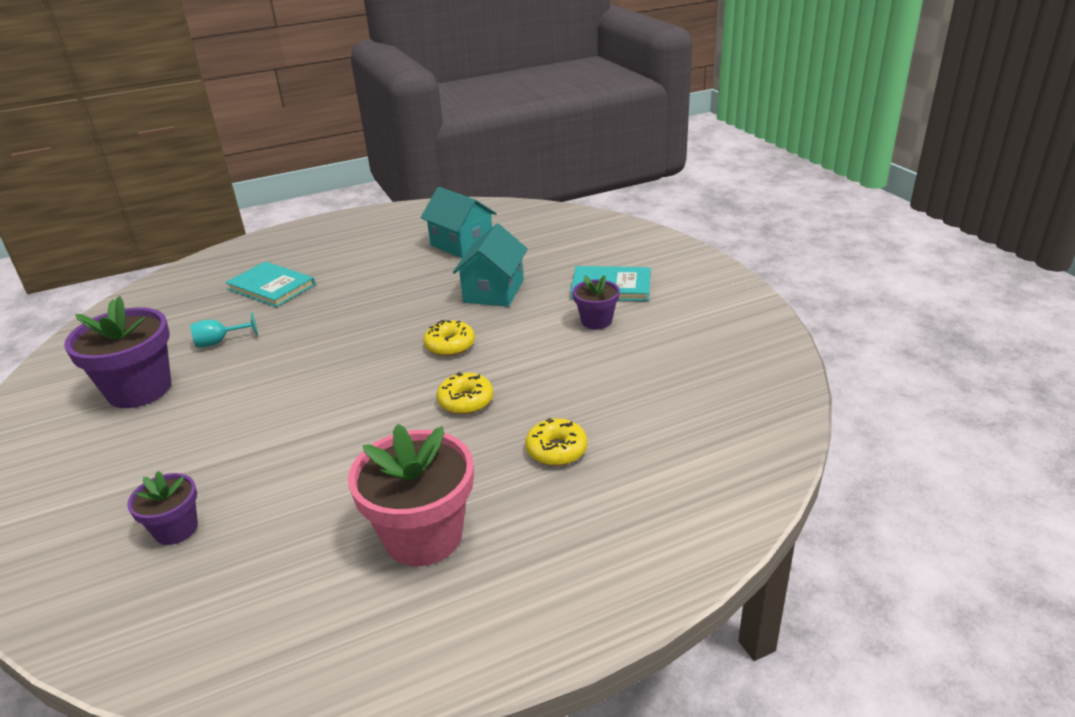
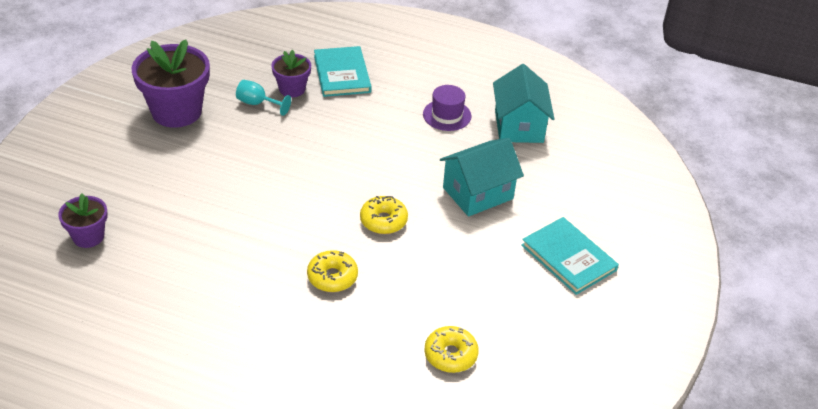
camera: 40 degrees right, 10 degrees up
(399, 265) = (447, 115): none -> purple hat
(423, 536) = (188, 354): pink flower pot -> none
(556, 450) = (332, 364): yellow donut -> yellow donut (450, 355)
(596, 321) = (509, 281): purple flower pot -> purple flower pot (292, 89)

